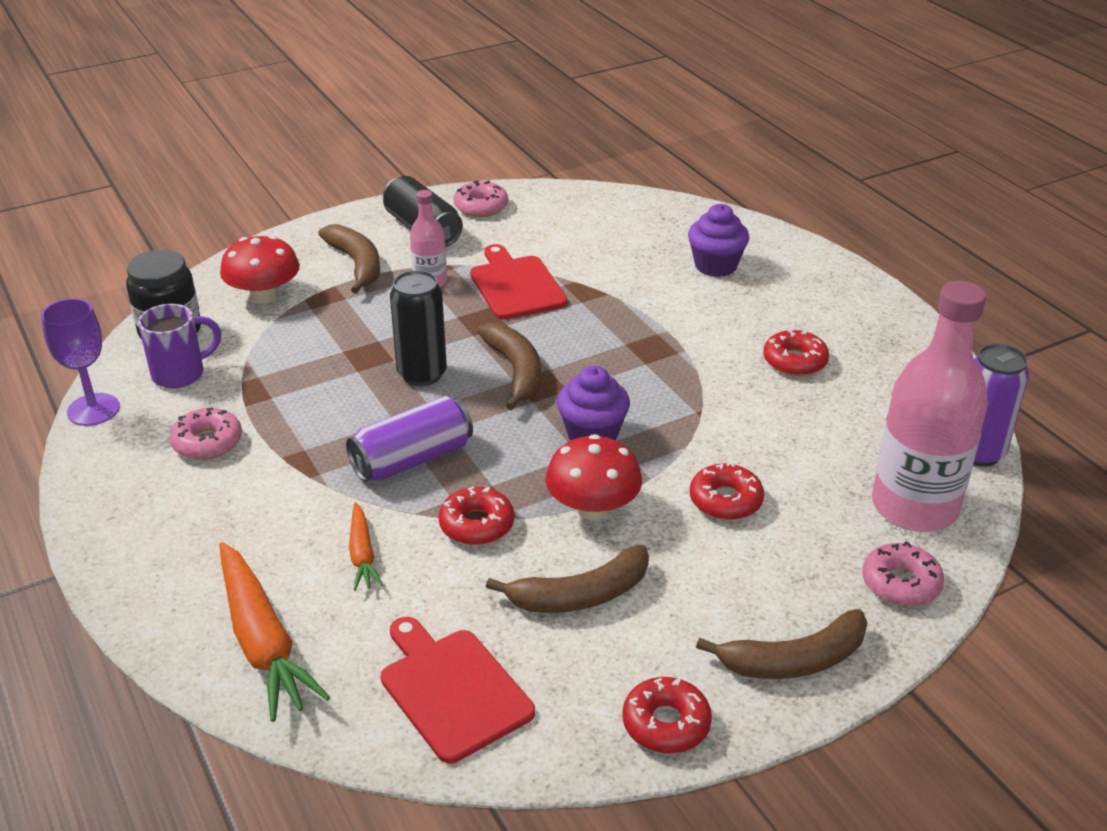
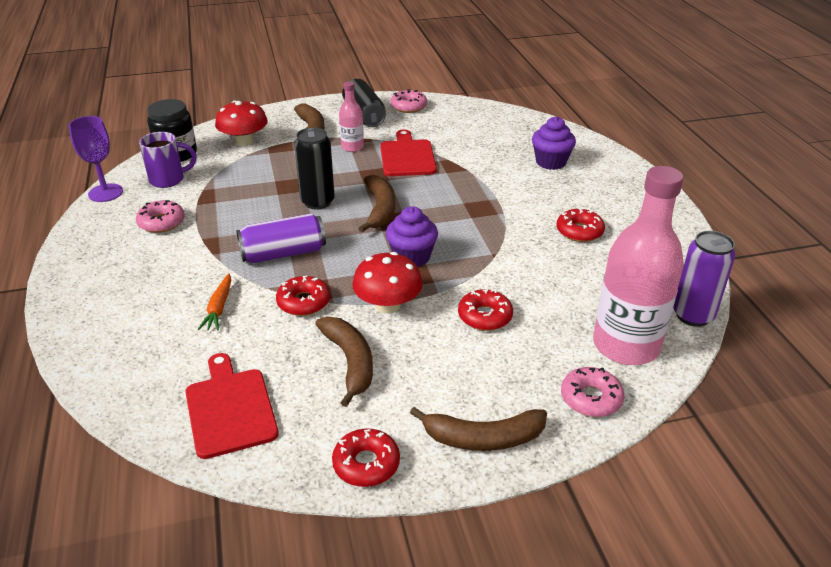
camera: 15 degrees right, 0 degrees up
(263, 642) = (125, 352): orange carrot -> none
(580, 595) = (350, 362): brown banana -> brown banana turned 105 degrees counterclockwise

